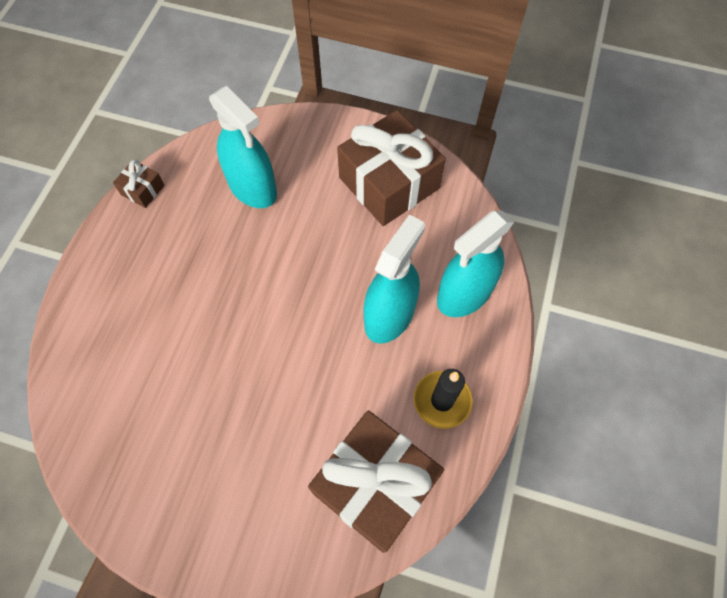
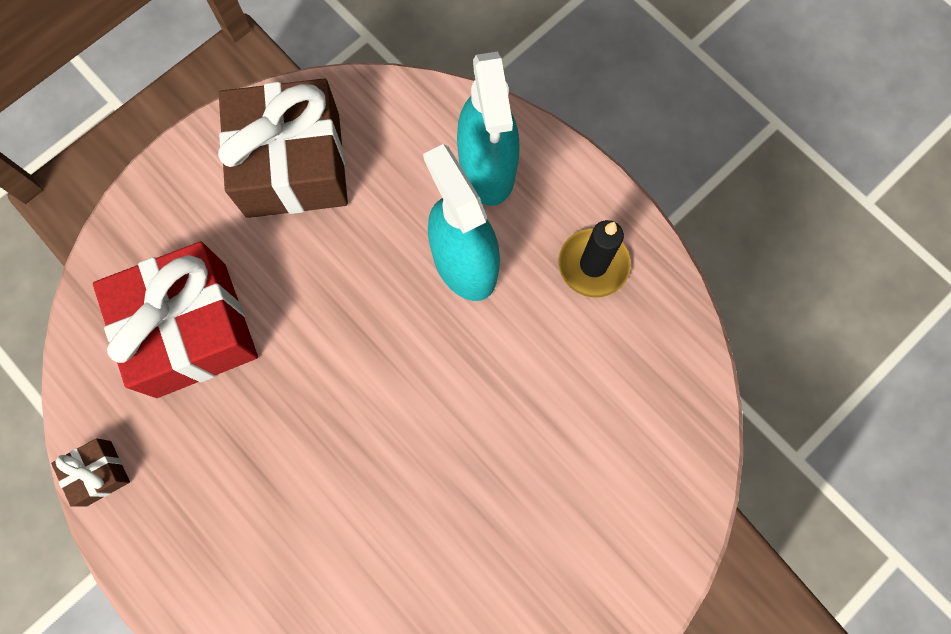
camera: 60 degrees left, 10 degrees up
(252, 188) = (191, 330): turquoise spray bottle -> red gift
(375, 485) = (644, 386): brown gift -> none

